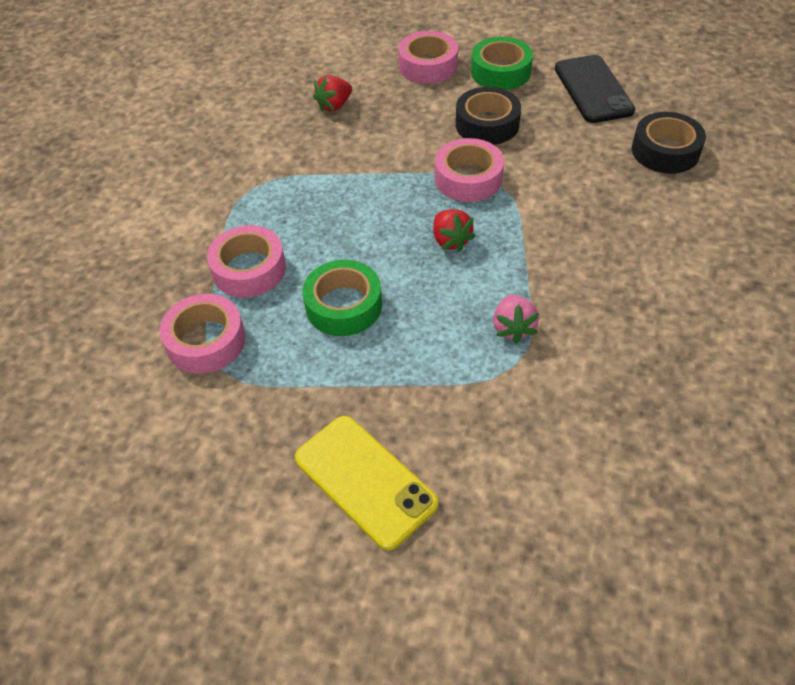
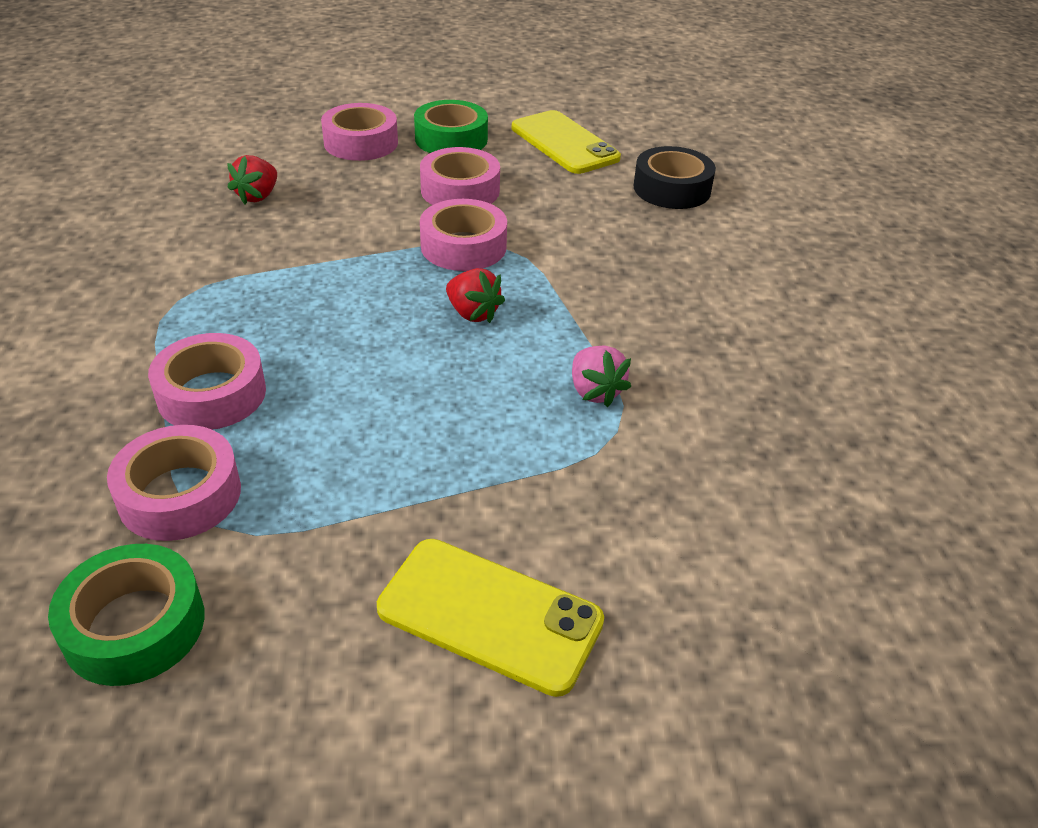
camera: 25 degrees left, 10 degrees down
(343, 306) = (365, 410): green tape -> green tape (134, 626)
(487, 124) = (460, 190): black tape -> pink tape
(593, 89) = (564, 143): black phone -> yellow phone

